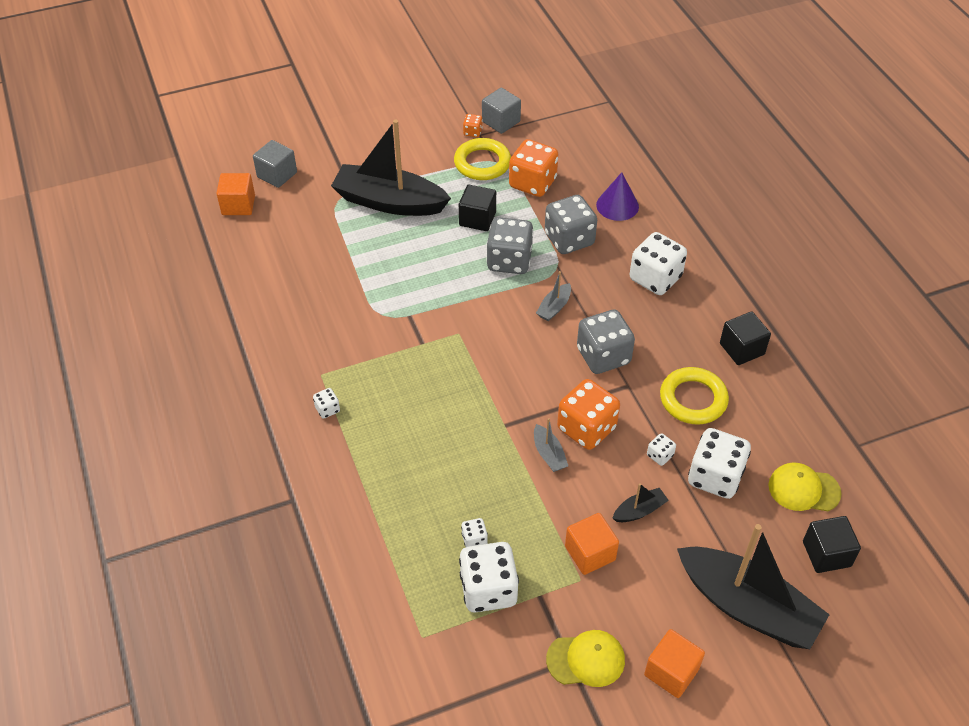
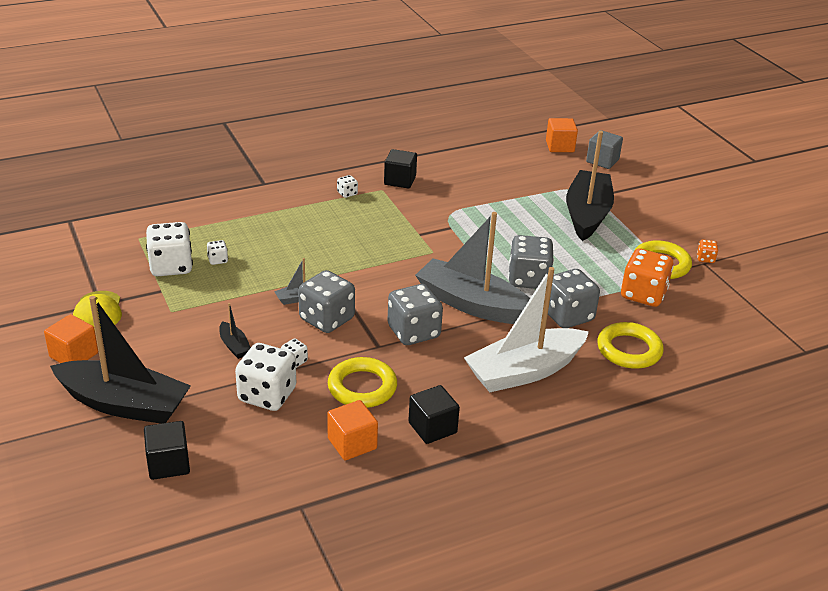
camera: 85 degrees right, 15 degrees down
(477, 219) = (580, 261): black cube -> black cube (400, 180)
(501, 121) = (730, 276): grey cube -> none
(554, 307) = (472, 304): grey boat -> grey boat, size x2.43
(586, 428) = (327, 319): orange dice -> grey dice
(590, 553) = (195, 317): orange cube -> orange cube (352, 443)
(617, 205) = (629, 350): purple cone -> yellow ring
(655, 278) = (525, 371): white dice -> white boat
(747, 606) = (123, 404): black boat -> black boat turned 105 degrees counterclockwise
(803, 489) = (247, 456): yellow cap -> none

